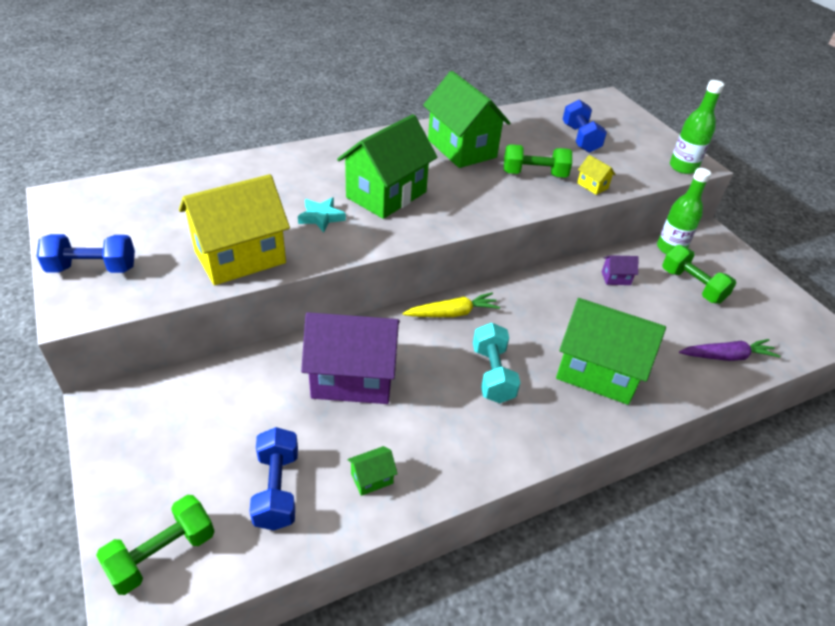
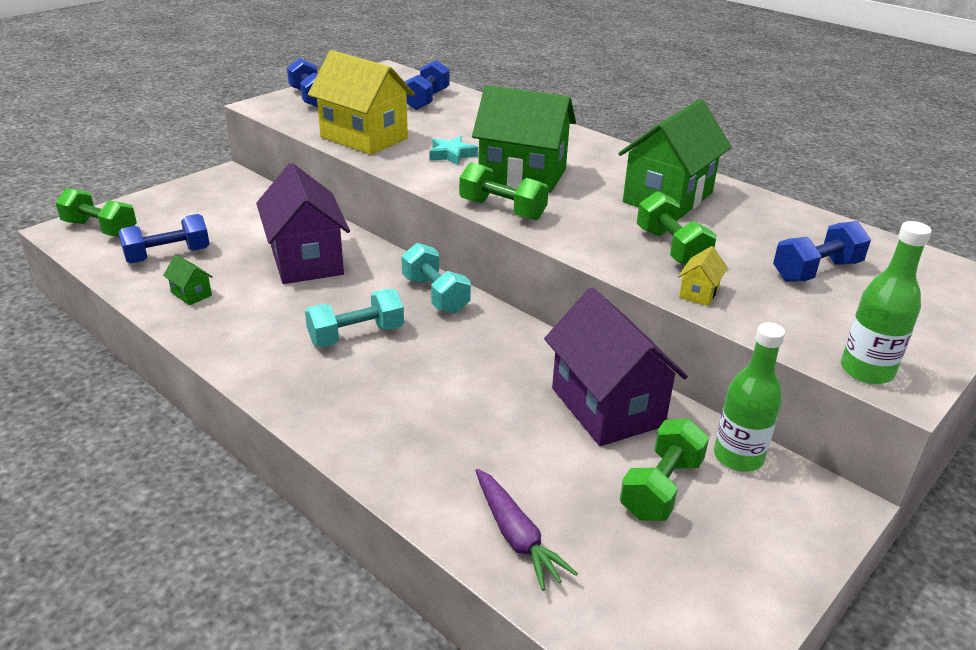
camera: 70 degrees right, 10 degrees down
(177, 195) = (426, 100): none -> blue dumbbell
(442, 223) = (502, 210): none -> green dumbbell
(452, 313) = (435, 295): yellow carrot -> turquoise dumbbell
(598, 372) = (405, 410): green house -> none
(616, 278) = (607, 407): purple house -> purple house, size x2.48

